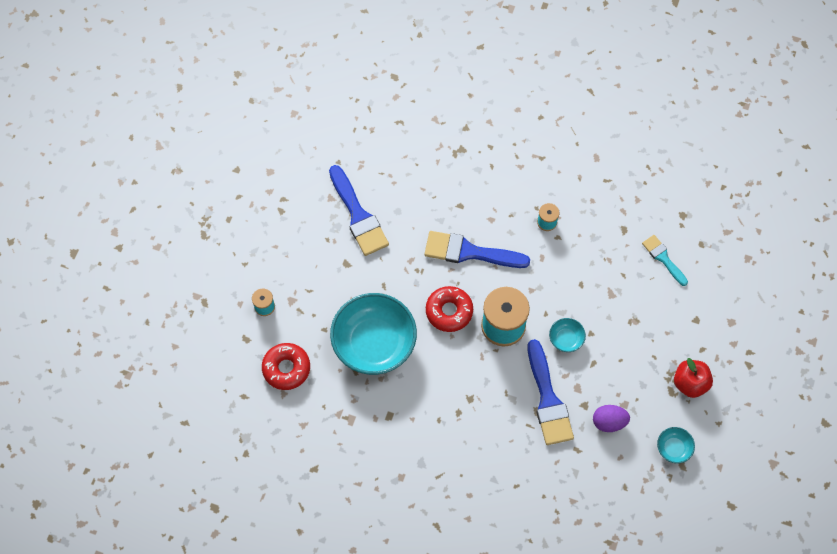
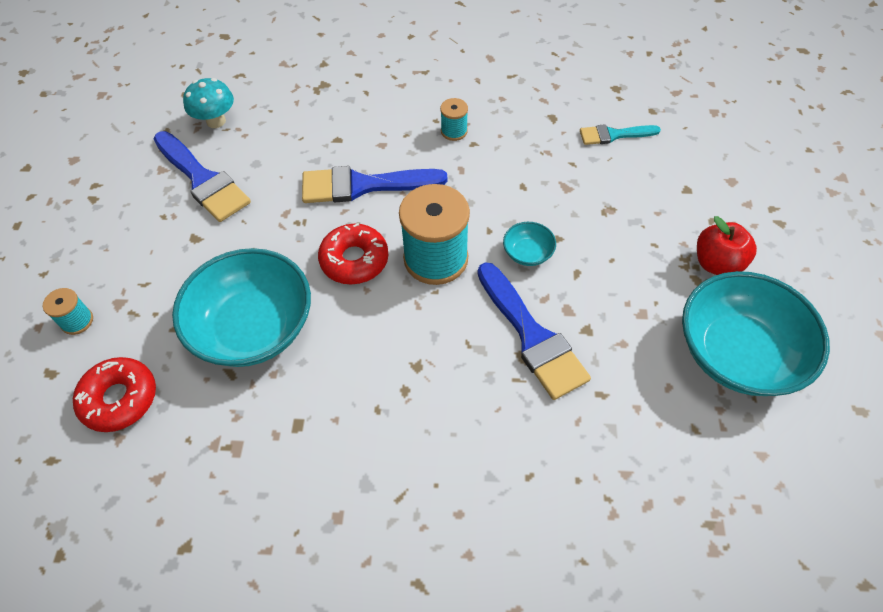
camera: 15 degrees left, 10 degrees down
(375, 164) = (216, 121): none -> turquoise mushroom
(609, 422) = (631, 343): purple egg -> none
(663, 258) = (614, 135): turquoise brush -> turquoise brush turned 45 degrees counterclockwise
(673, 448) = (738, 353): turquoise bowl -> turquoise bowl, size x2.35

